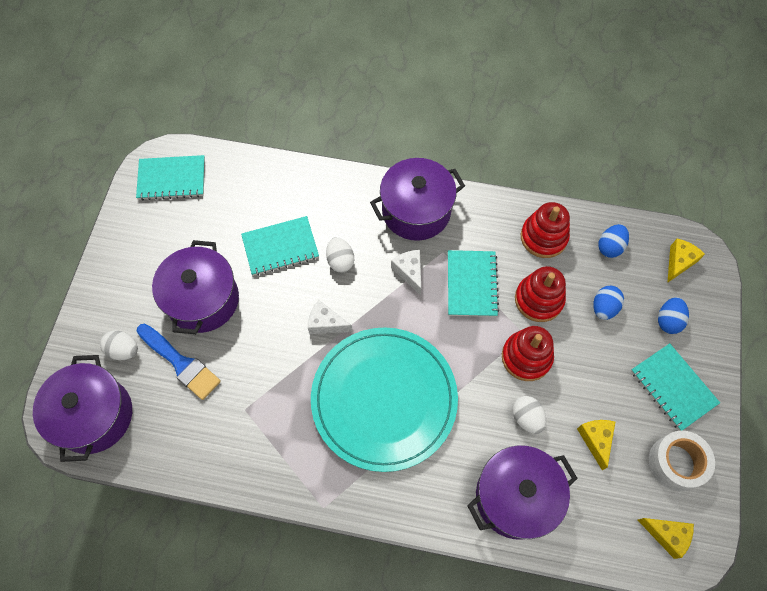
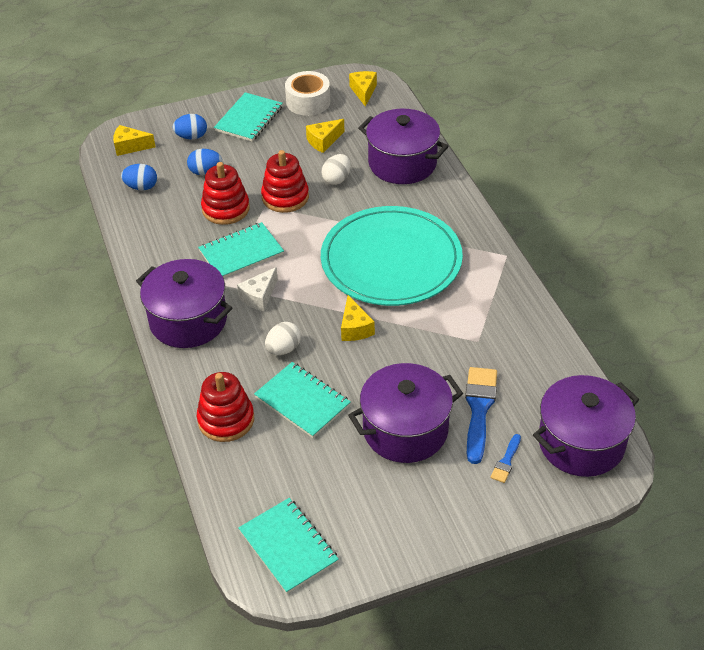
camera: 120 degrees left, 20 degrees down
(123, 350) = (506, 461): white egg -> blue brush
(326, 323) = (355, 328): white cheese -> yellow cheese
(543, 237) = (159, 228): red stacking toy -> red stacking toy (226, 420)

